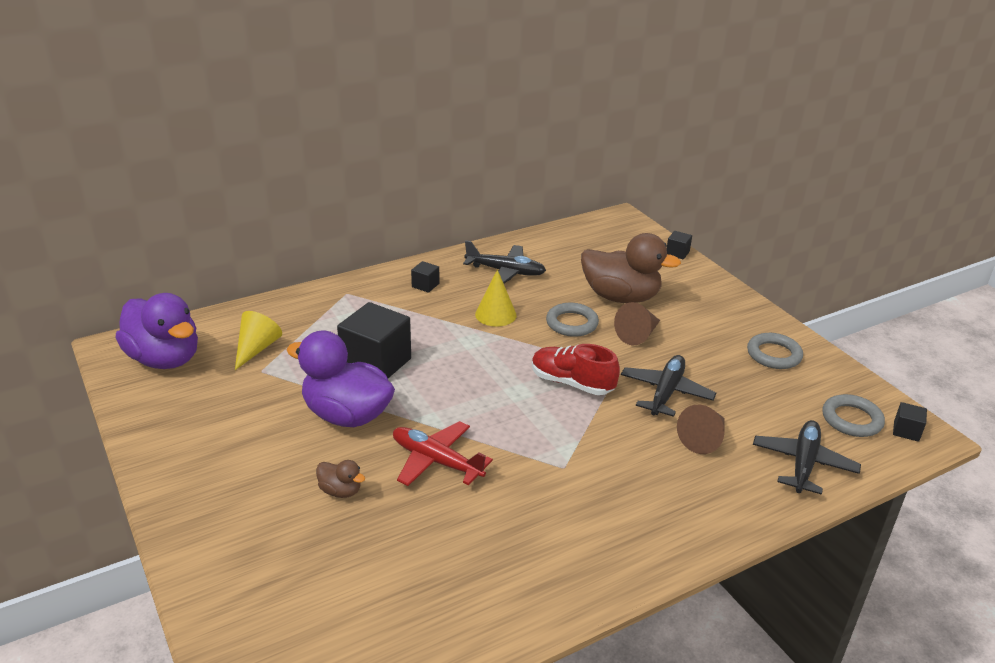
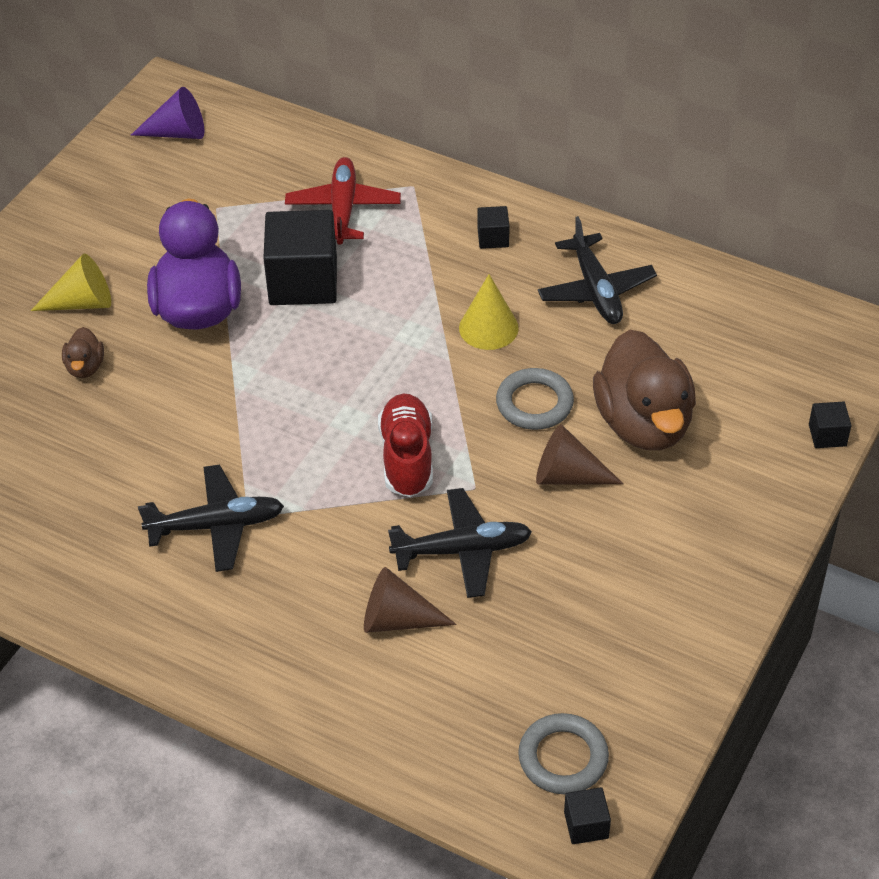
camera: 60 degrees right, 15 degrees up
(165, 359) = (177, 133): purple duck -> purple cone
(256, 348) = (249, 182): yellow cone -> yellow cone (82, 302)
(436, 461) = (180, 412): red plane -> red plane (343, 209)
(774, 355) = (648, 630): grey ring -> none
(803, 463) = (425, 731): black plane -> black plane (217, 526)

